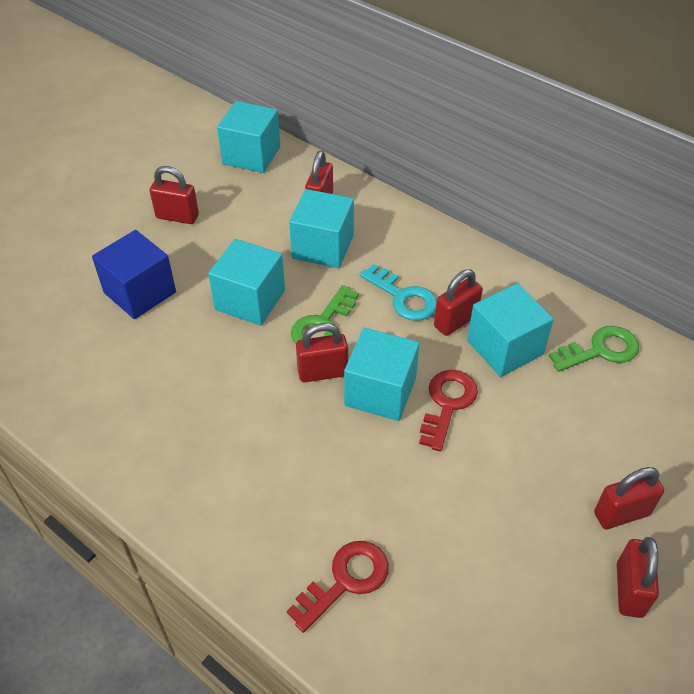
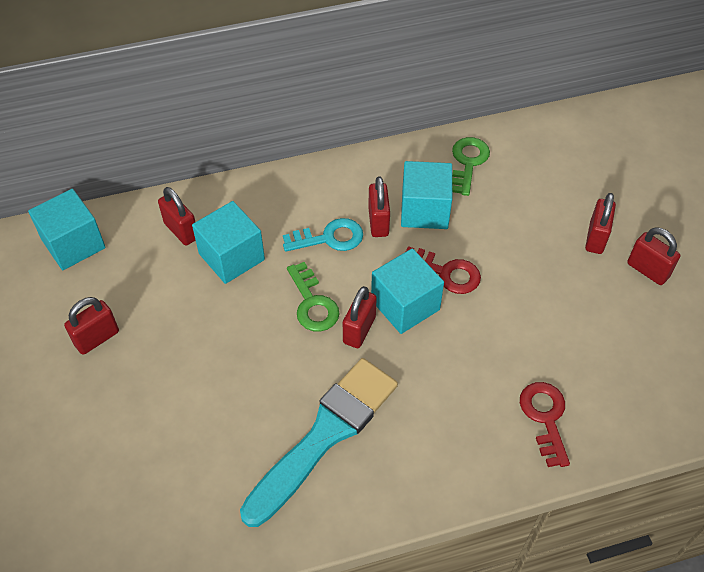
camera: 55 degrees left, 5 degrees up
(140, 292) = (164, 412): blue cube -> none
(193, 408) = (325, 435): none -> turquoise brush
(250, 300) = (245, 337): turquoise cube -> none
(447, 404) = (446, 273): red key -> red key turned 150 degrees clockwise

